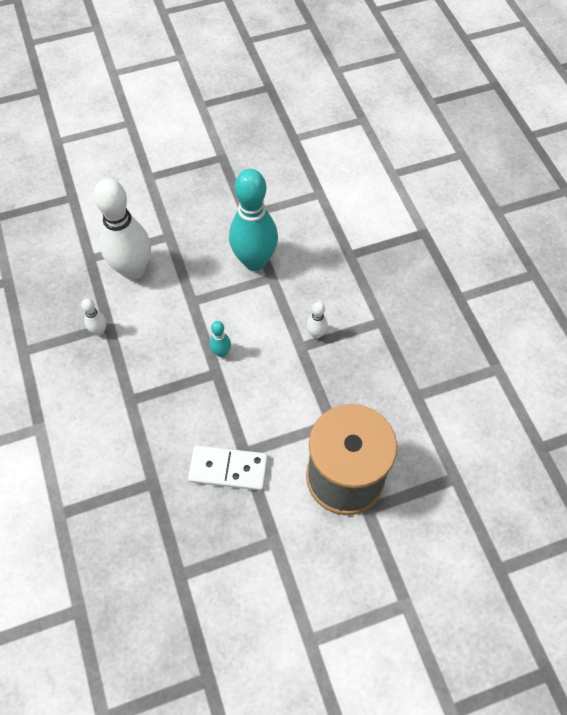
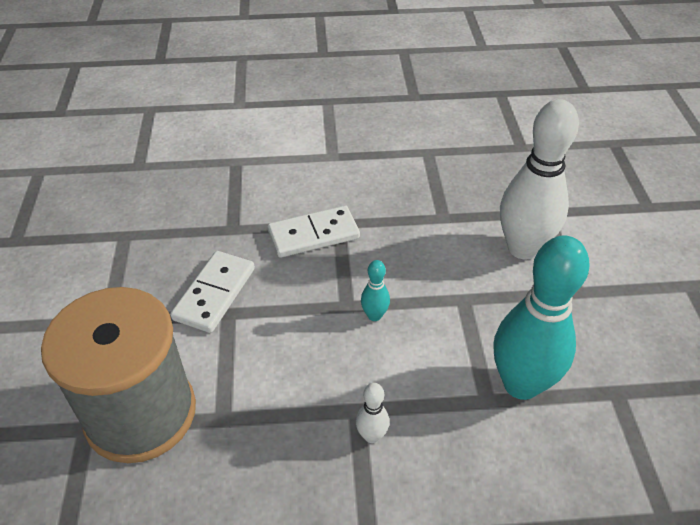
camera: 105 degrees right, 15 degrees down
(99, 331) = (437, 209): white bowling pin -> none
(147, 415) = (313, 234): none -> white domino

